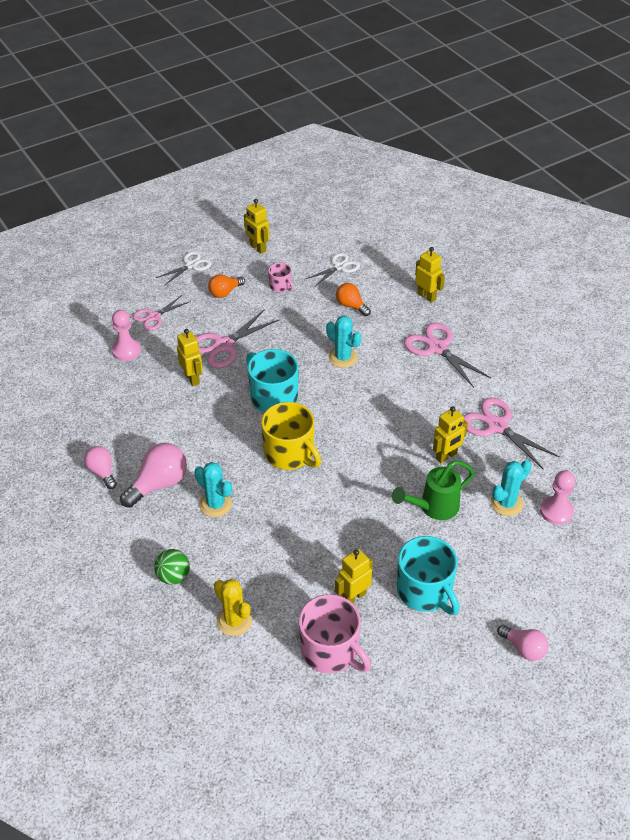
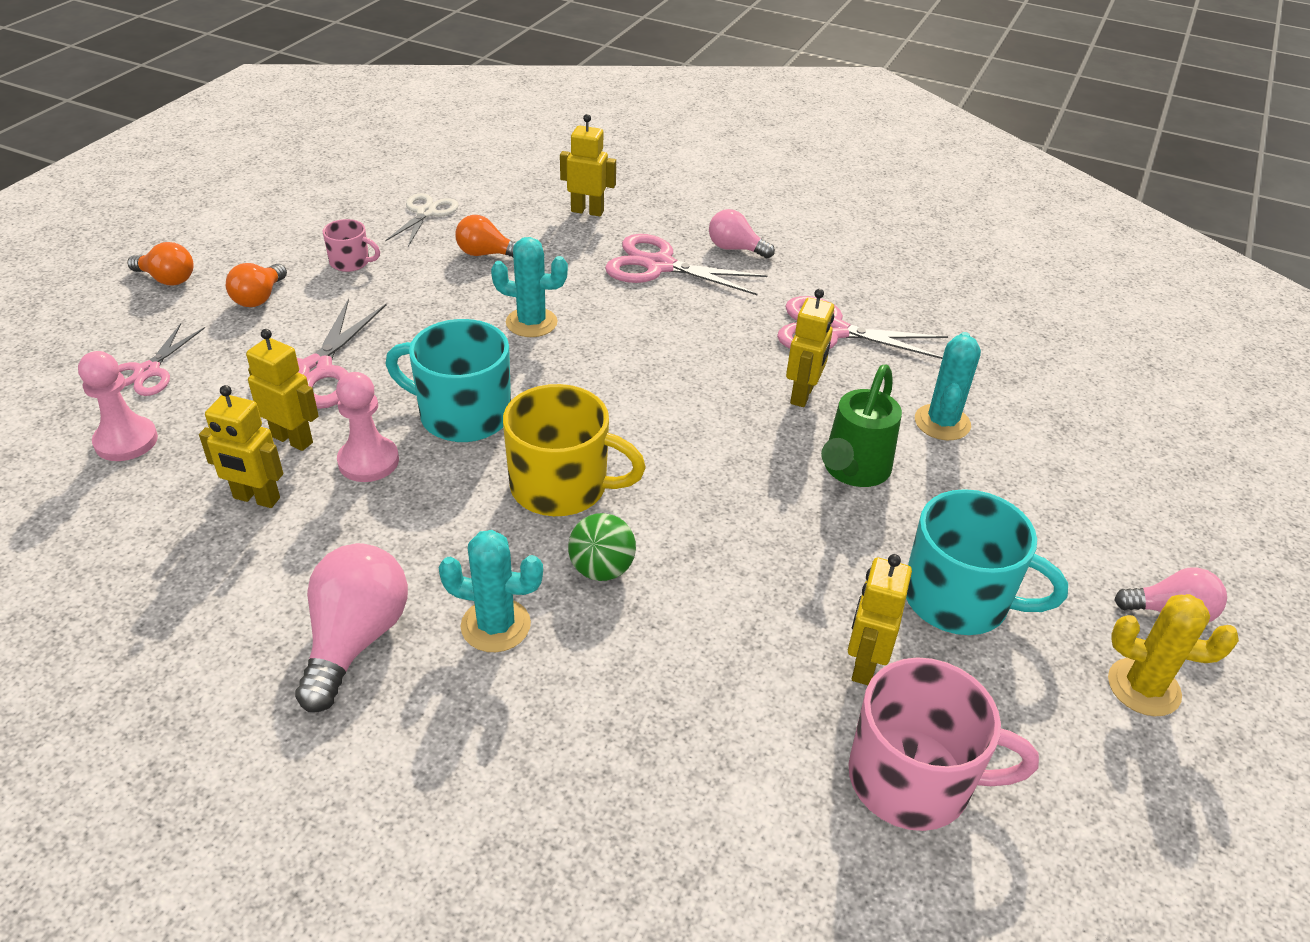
camera: 35 degrees left, 5 degrees down
(102, 472) = (216, 670): pink light bulb -> pink light bulb (735, 249)
(173, 576) = (515, 800): green ball -> green ball (601, 569)
(191, 265) = (167, 279): white scissors -> orange light bulb
(234, 621) = (701, 822): yellow cactus -> yellow cactus (1143, 687)
(257, 248) = (271, 225): yellow robot -> yellow robot (256, 498)
(556, 511) = (1013, 406): pink pawn -> pink pawn (368, 461)

